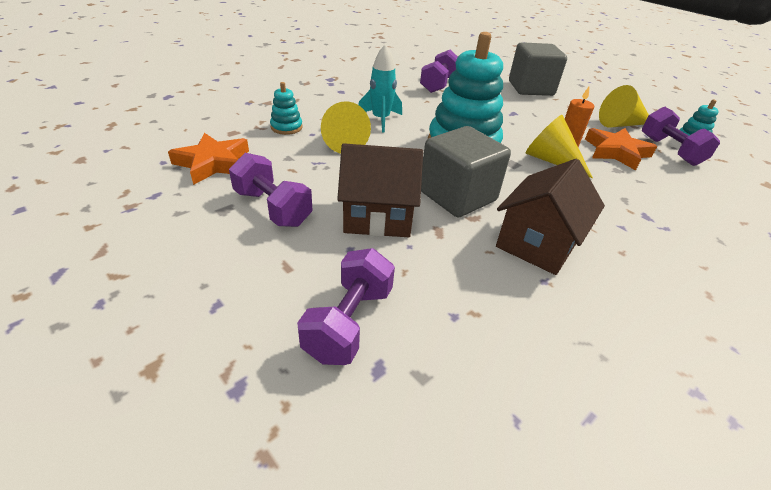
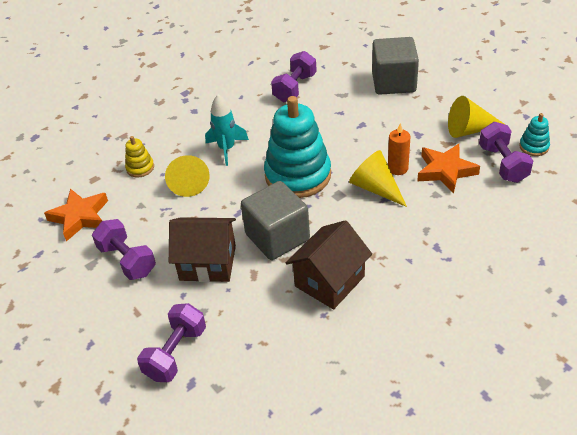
camera: 10 degrees right, 5 degrees up
(286, 127) = (140, 168): turquoise stacking toy -> yellow stacking toy

